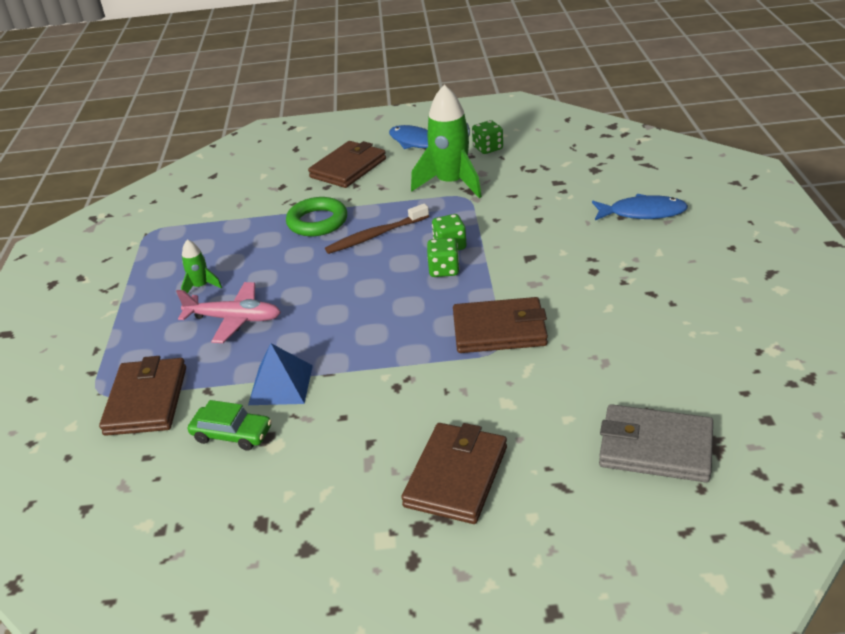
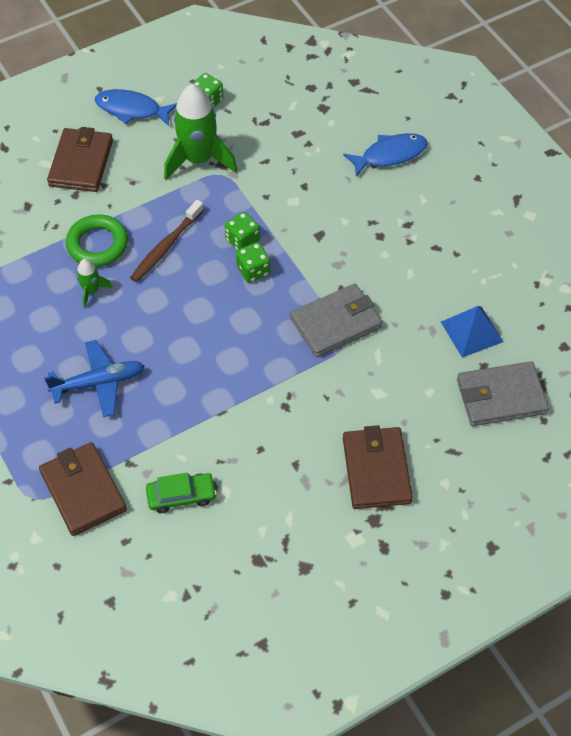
camera: 30 degrees left, 20 degrees up
(201, 286) = (38, 356): green rocket -> green rocket (91, 291)
(234, 319) = (99, 383): pink plane -> blue plane
(281, 384) = (189, 436): blue pyramid -> blue pyramid (471, 331)
(499, 330) = (336, 323): brown wallet -> grey wallet

